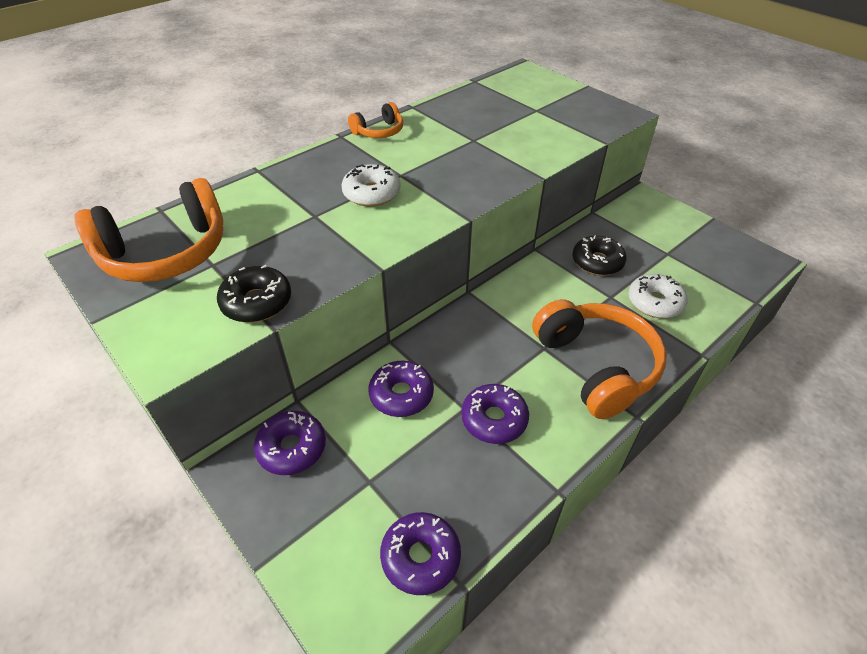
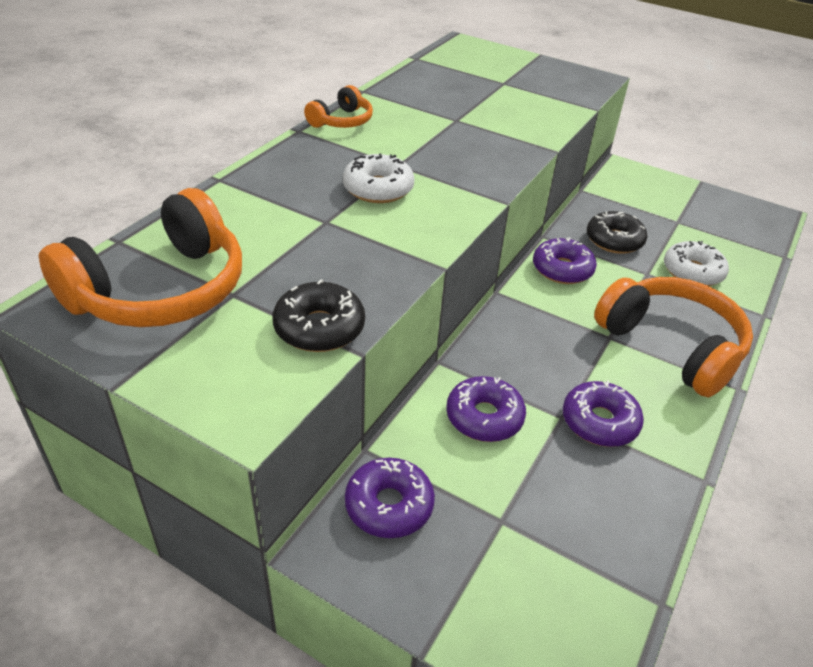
camera: 20 degrees left, 5 degrees down
(420, 557) = (604, 587): purple donut -> purple donut (562, 269)

